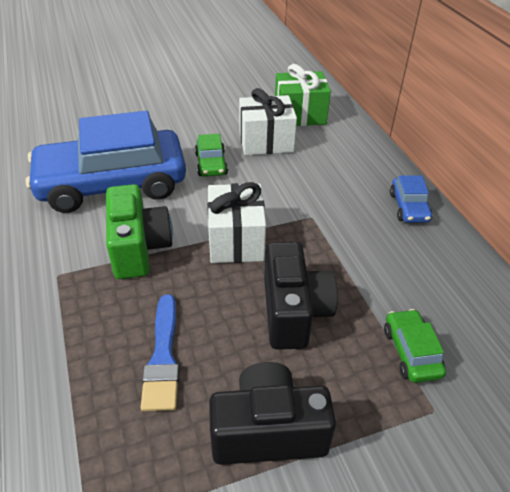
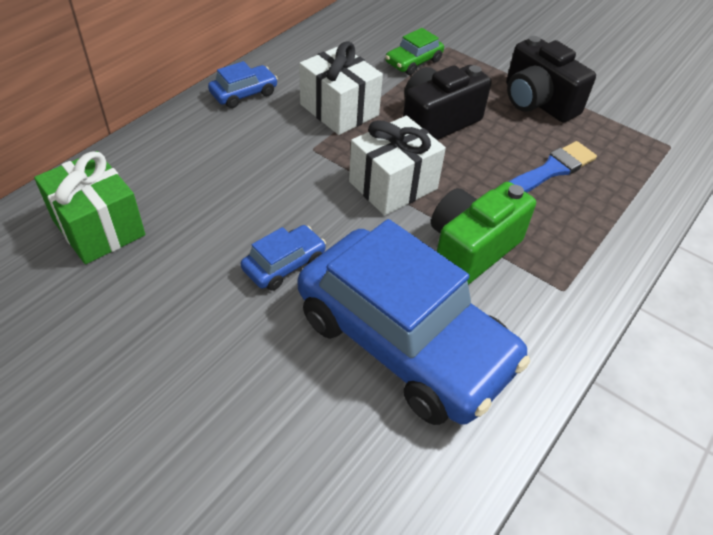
camera: 125 degrees left, 5 degrees up
(211, 164) = (284, 264): green car -> blue car
(266, 141) = (194, 234): white gift -> white gift (339, 110)

